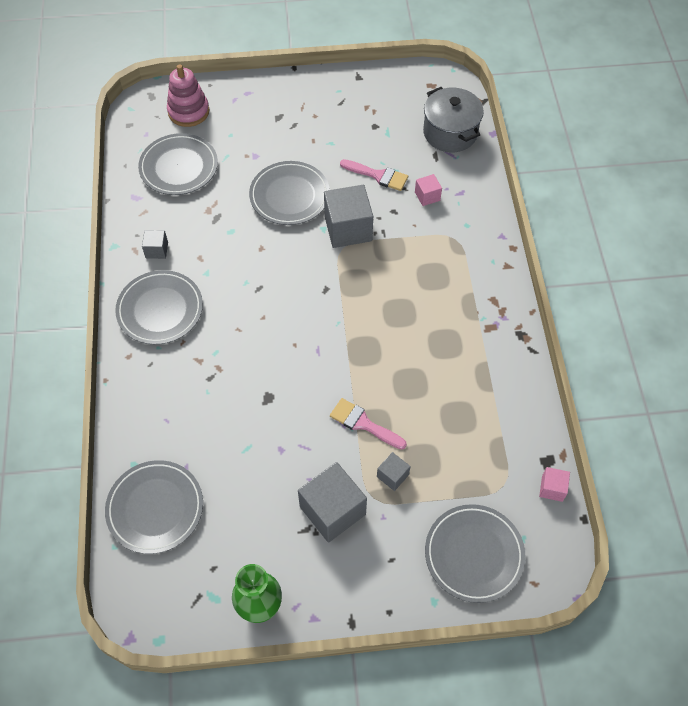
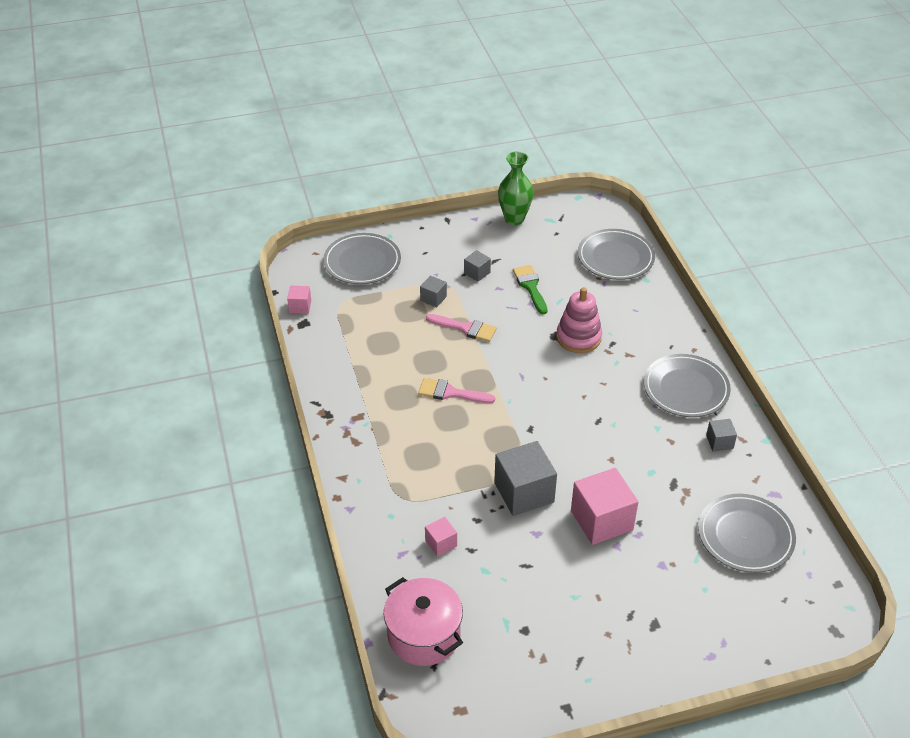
camera: 170 degrees right, 15 degrees down
(188, 111) = (774, 614): pink stacking toy -> pink stacking toy (578, 337)
(274, 476) = (530, 287): none -> green brush
(289, 196) = (601, 520): grey plate -> pink cube
(332, 510) = (477, 273): grey cube -> grey cube, size x0.50
(378, 175) = (504, 561): pink brush -> pink brush (450, 393)
(450, 132) = (424, 635): grey pot -> pink pot

